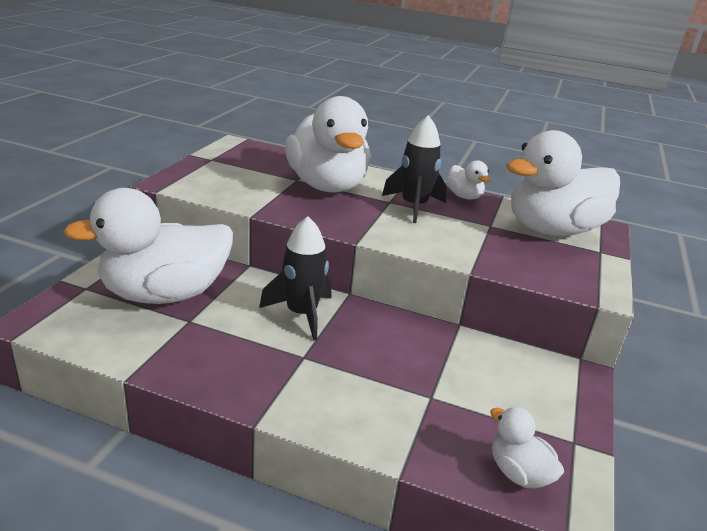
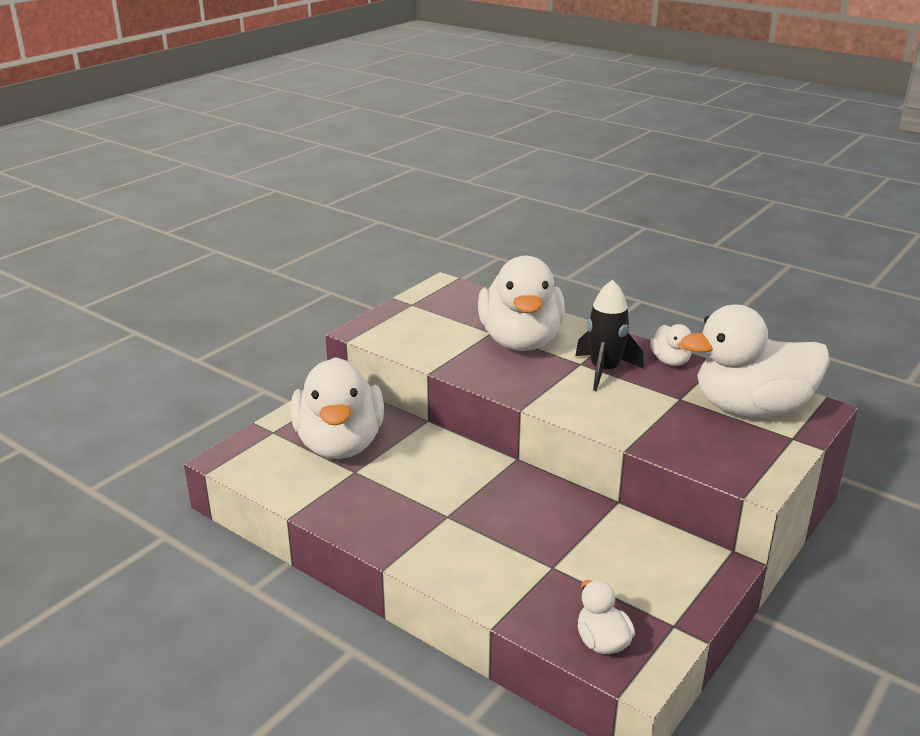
camera: 20 degrees right, 0 degrees up
(164, 294) = (340, 444): white duck -> white duck turned 90 degrees counterclockwise
(301, 314) = (461, 475): black rocket -> none

